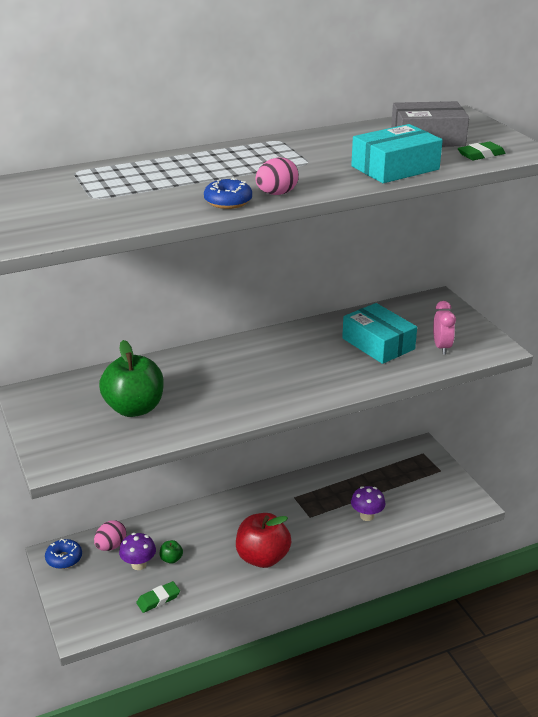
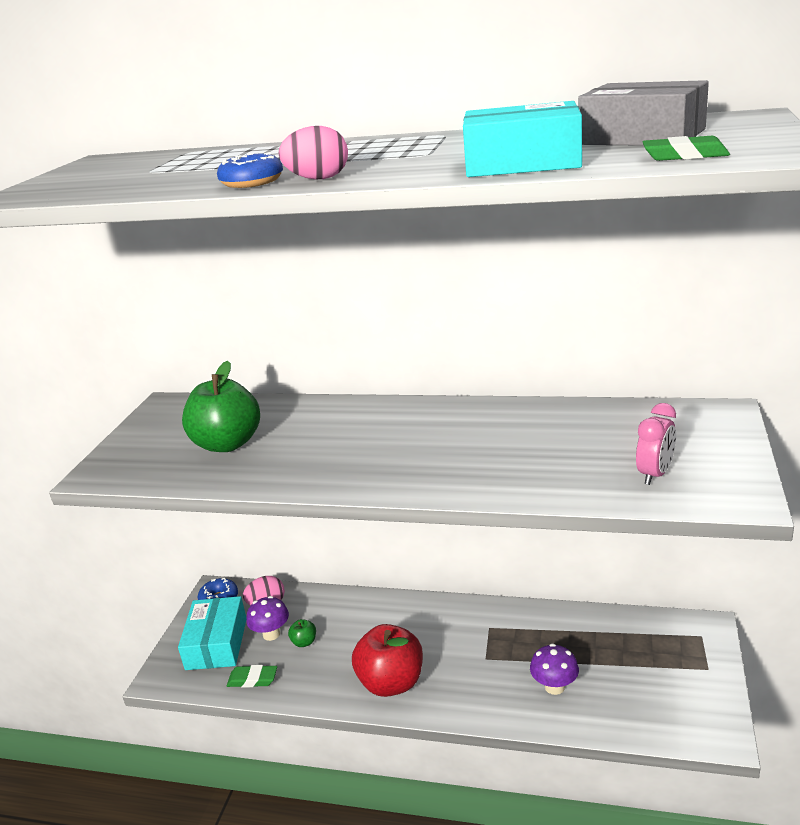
camera: 40 degrees right, 5 degrees down
(378, 344) = (571, 447): turquoise box -> turquoise box (216, 643)

